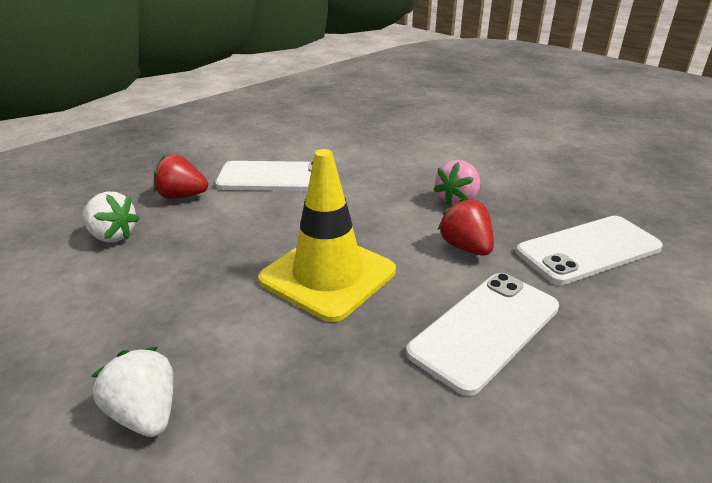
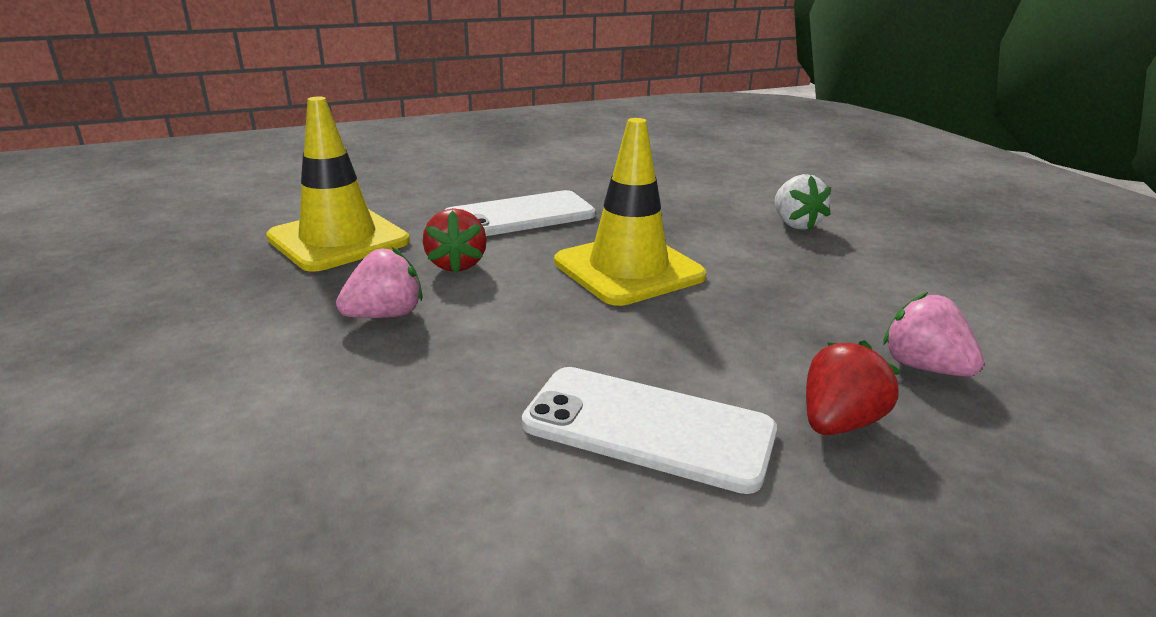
camera: 160 degrees left, 5 degrees down
(112, 236) = (923, 367): white strawberry -> pink strawberry
(182, 196) = (838, 422): red strawberry -> red strawberry turned 75 degrees counterclockwise
(588, 250) = (338, 240): white phone -> yellow traffic cone

